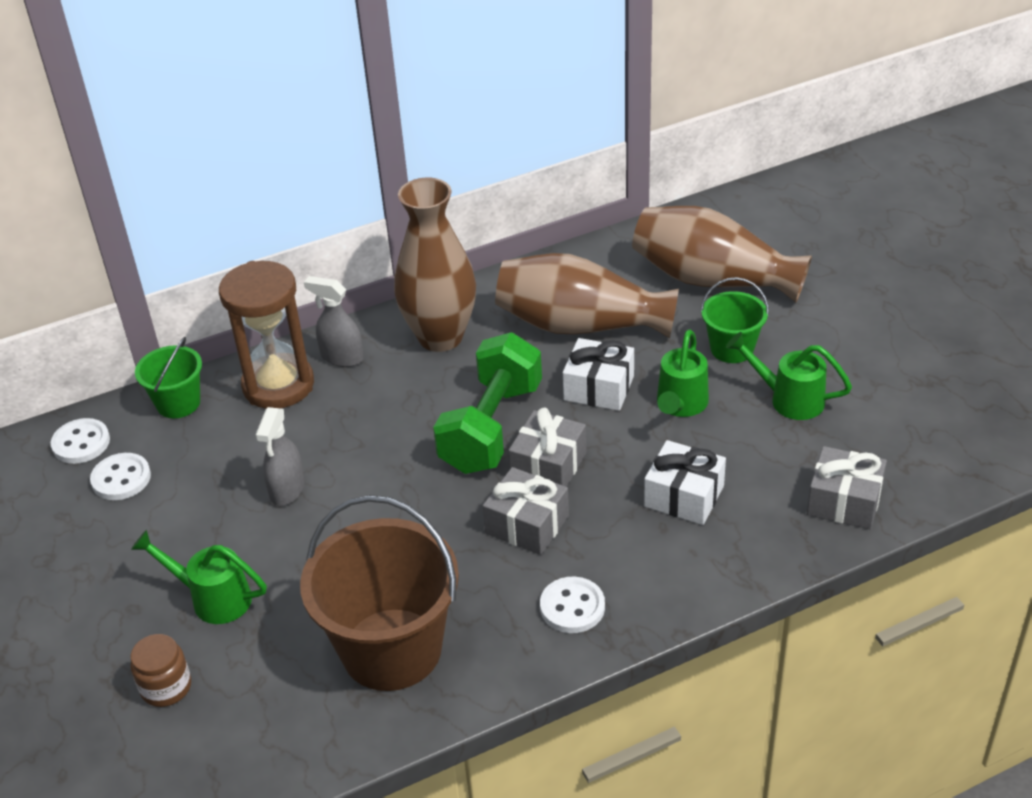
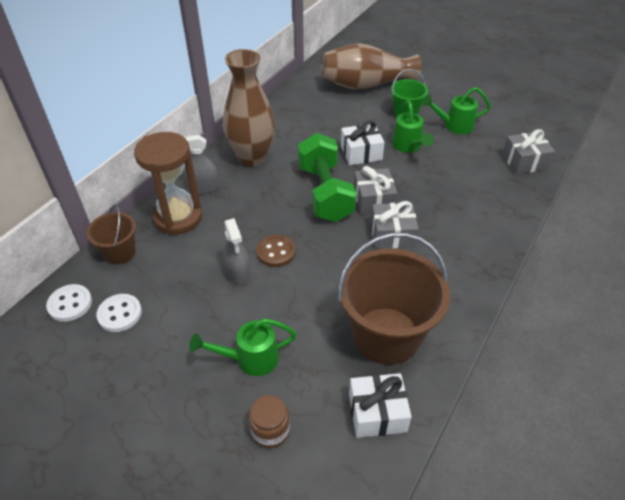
camera: 35 degrees left, 5 degrees up
(178, 403) = (120, 252): green bucket -> brown bucket
(355, 482) = (276, 252): none -> brown button
(572, 607) = (456, 266): white button -> none
(580, 325) = (322, 126): brown vase -> none
(684, 496) = (453, 188): white gift -> white gift (377, 413)

